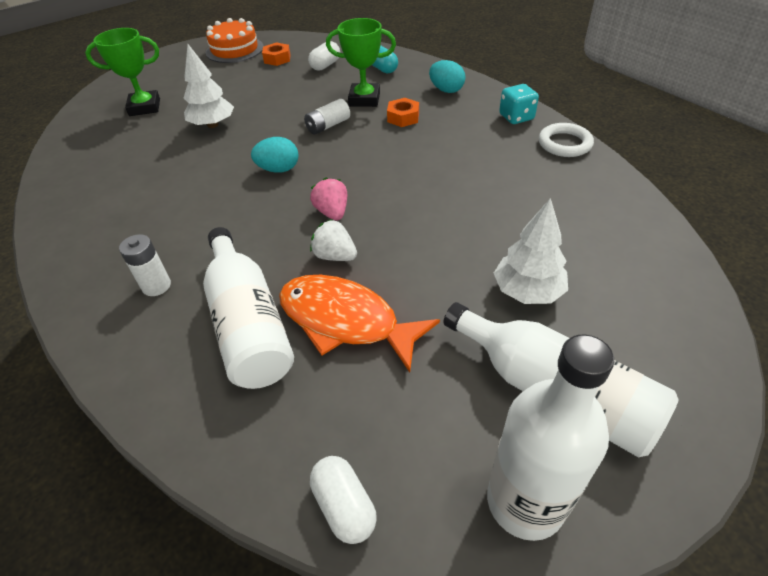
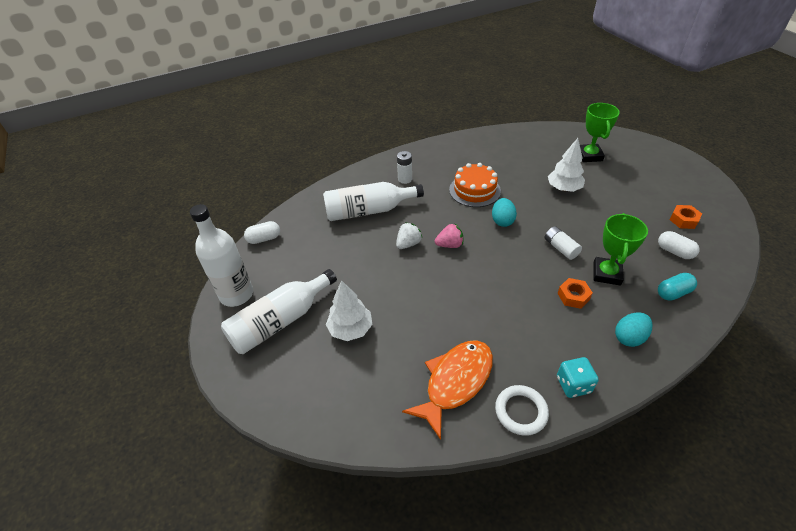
camera: 100 degrees right, 0 degrees up
(234, 50) = (698, 193): orange cake -> orange cake (474, 190)
(345, 321) = (357, 245): orange fish -> orange fish (455, 382)

